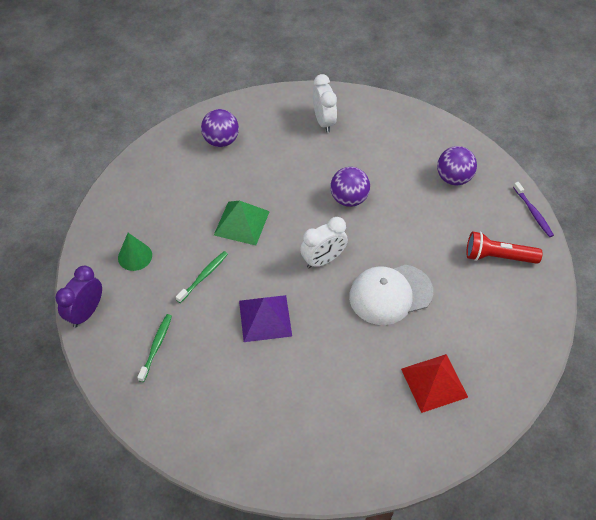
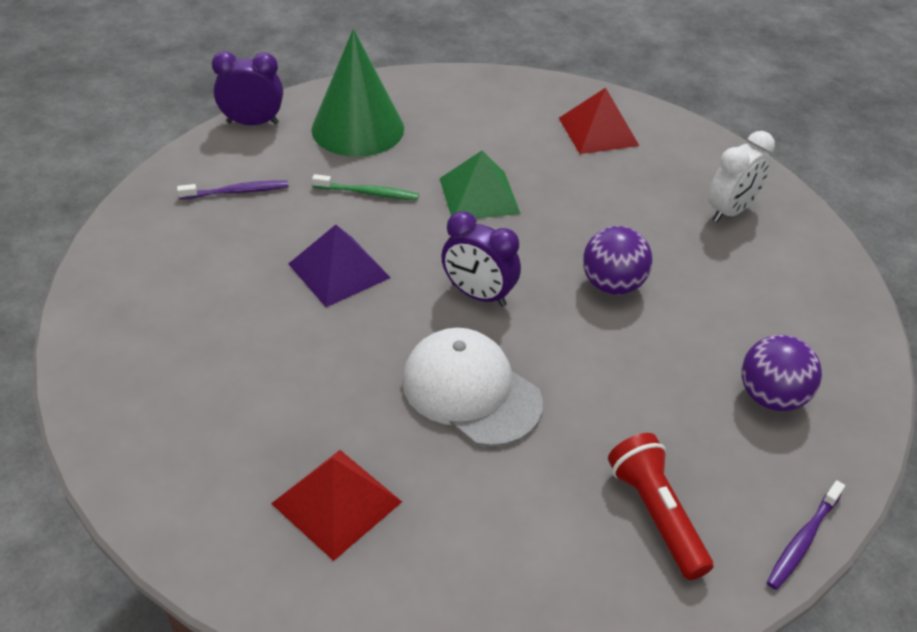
camera: 60 degrees right, 10 degrees down
(135, 256) = (358, 128): green cone -> green cone, size x1.95
(156, 346) = (237, 192): green toothbrush -> purple toothbrush
(221, 141) = (598, 131): purple ball -> red pyramid
(323, 260) = (478, 295): white clock -> purple clock

